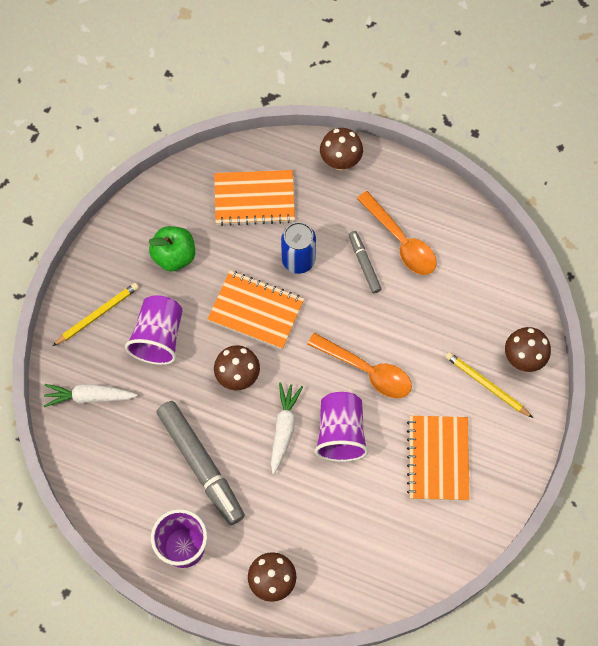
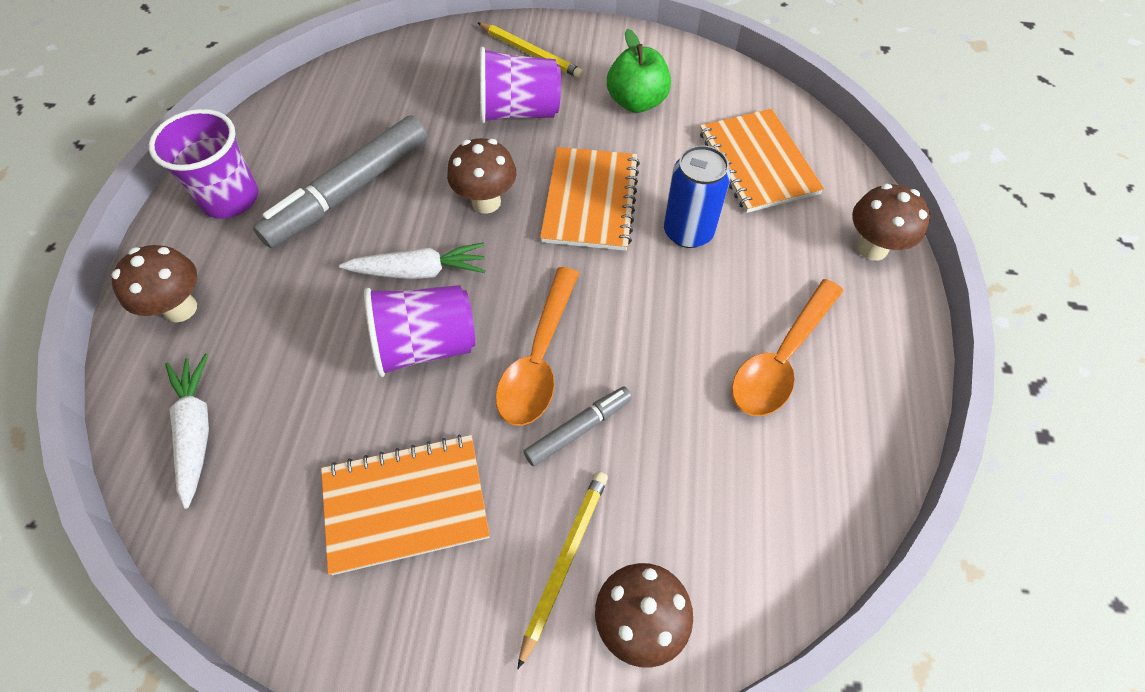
camera: 75 degrees right, 10 degrees down
(89, 397) = (422, 69): white carrot -> white carrot (196, 430)
(364, 264) = (718, 316): grey marker -> grey marker (578, 429)

